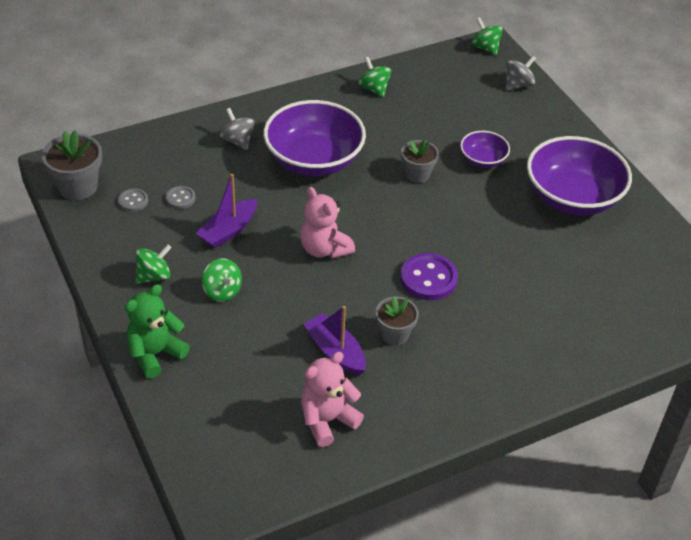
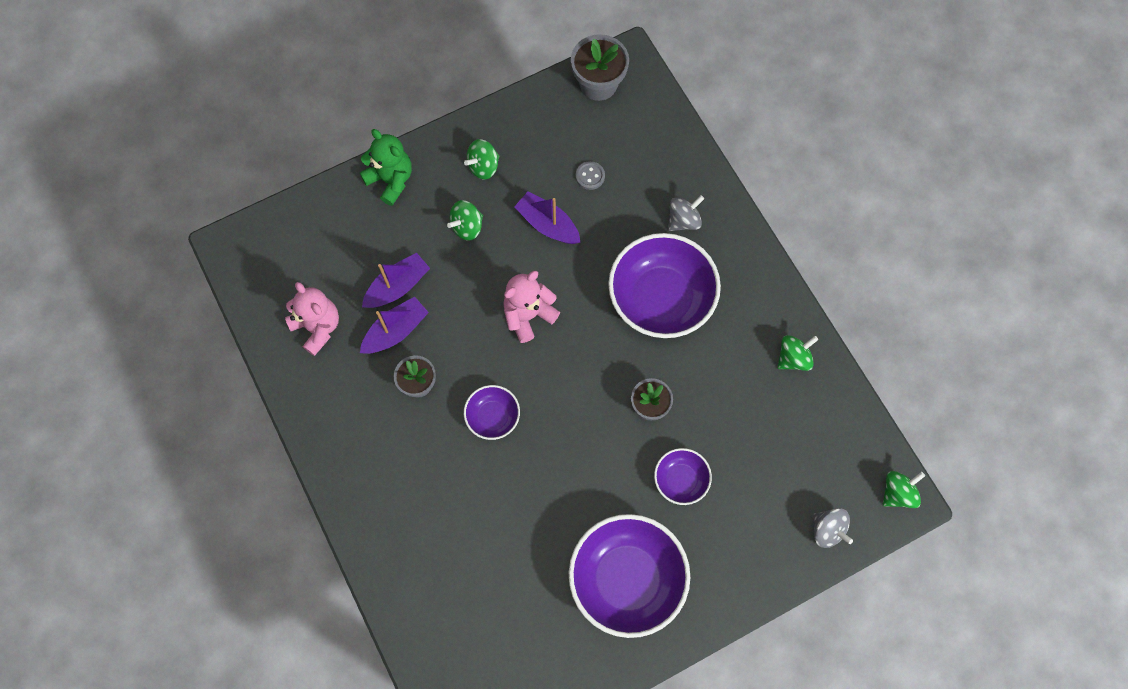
camera: 90 degrees right, 25 degrees up
(133, 201) = (582, 135): grey button -> none
(154, 276) = (483, 166): green spinning top -> green spinning top turned 90 degrees clockwise
(285, 349) = (397, 287): none -> purple boat
(428, 278) = (493, 417): purple button -> purple bowl

